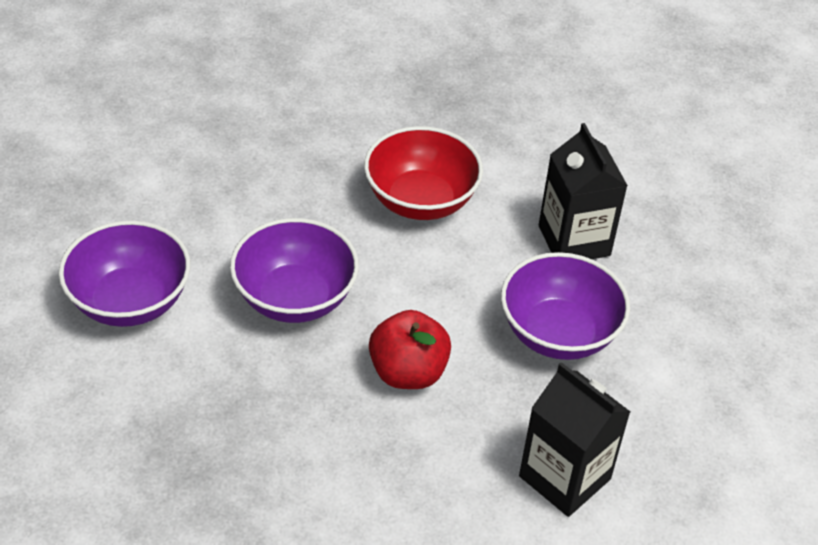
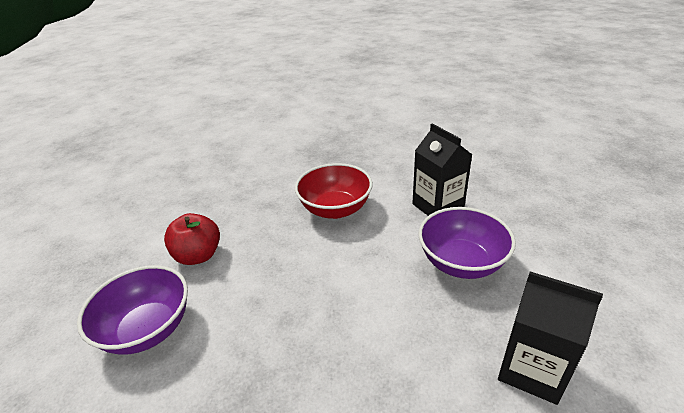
camera: 10 degrees left, 10 degrees down
(295, 298) = (273, 290): purple bowl -> none
(408, 372) = (374, 321): red apple -> red apple (198, 255)

